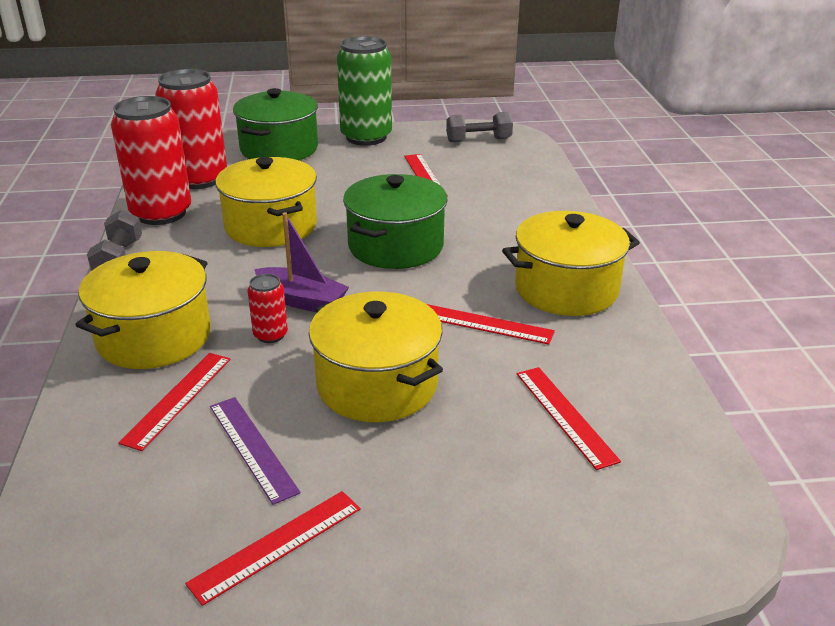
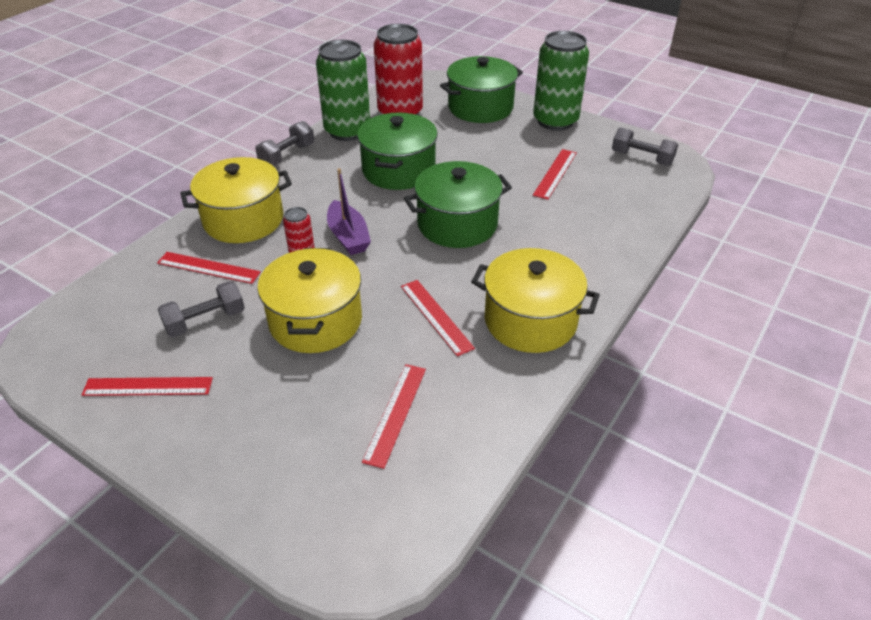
camera: 40 degrees right, 10 degrees up
(161, 213) = (347, 131): red can -> green can
(178, 399) = (208, 268): red ruler -> red ruler turned 45 degrees clockwise
(252, 448) = (205, 321): purple ruler -> grey dumbbell
(271, 226) = (398, 170): yellow pot -> green pot

